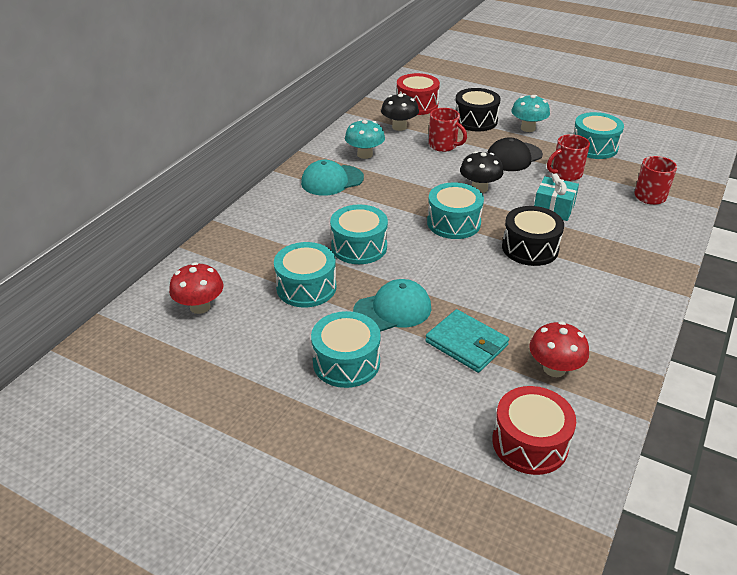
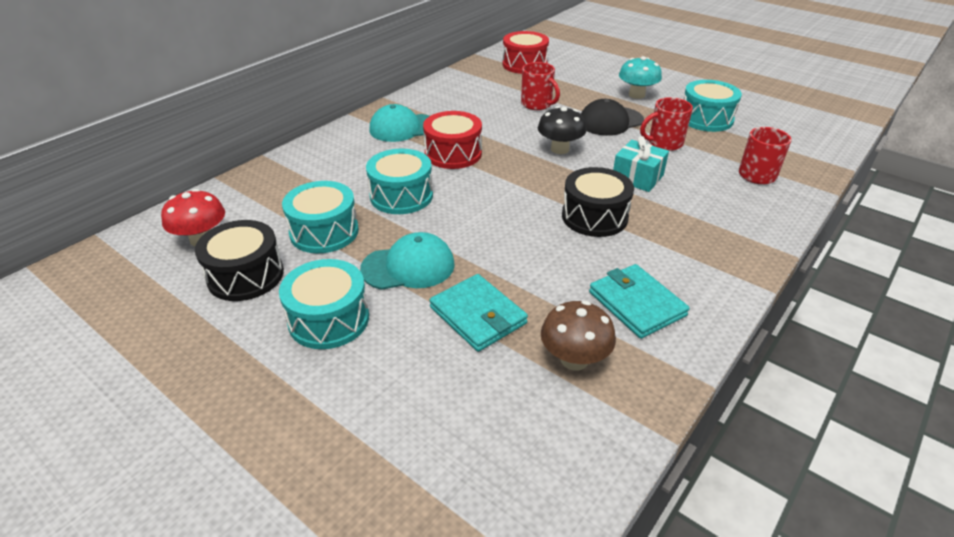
camera: 10 degrees right, 0 degrees up
(365, 154) = (449, 106): turquoise mushroom -> none
(399, 127) = (497, 83): black mushroom -> none
(453, 223) = (516, 181): turquoise drum -> none
(475, 121) = (581, 83): black drum -> black drum (245, 276)
(530, 443) = (509, 450): red drum -> red drum (453, 154)
(554, 369) = (574, 359): red mushroom -> brown mushroom
(587, 318) = (636, 304): none -> turquoise wallet

